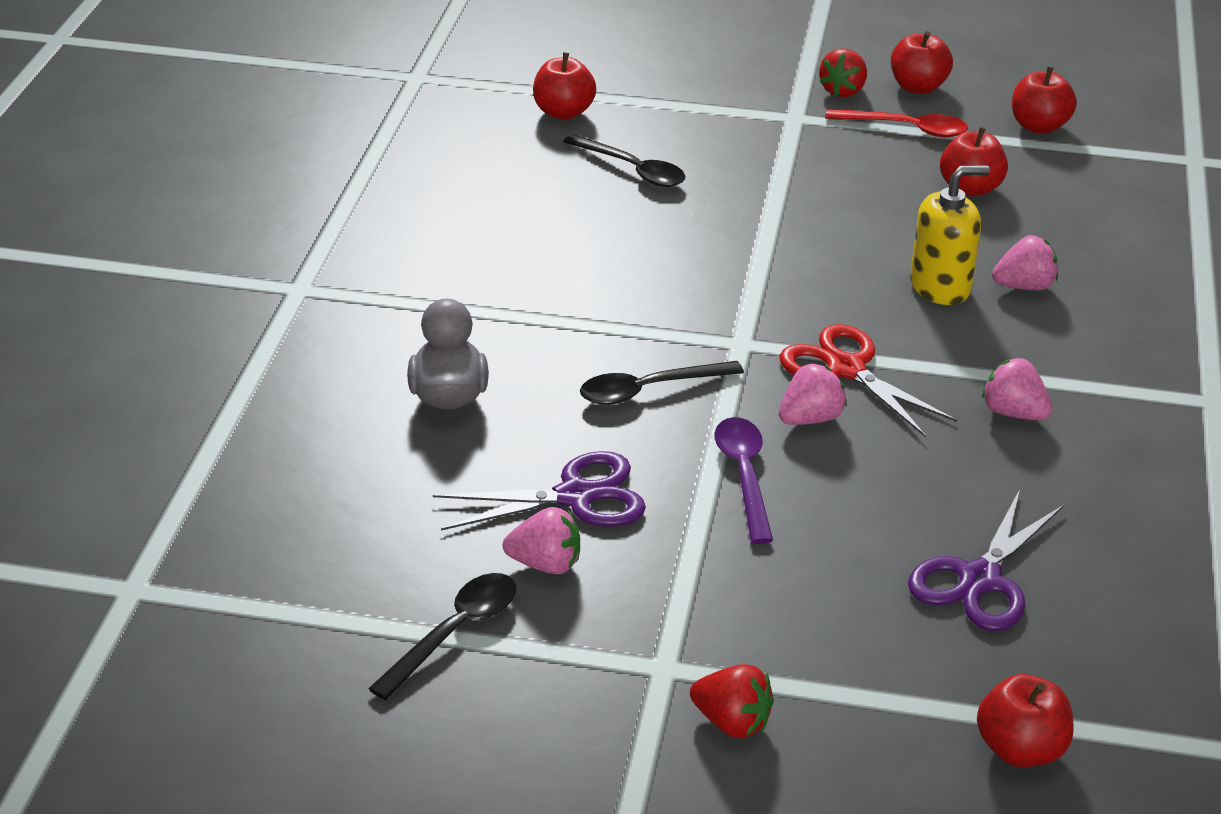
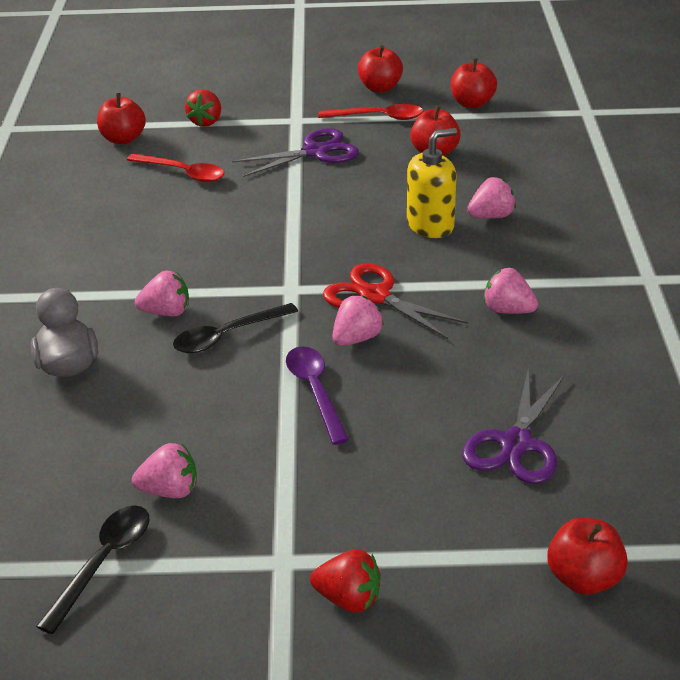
camera: 10 degrees left, 0 degrees up
(575, 496) = (184, 430): purple scissors -> purple scissors (315, 152)
(579, 348) = (166, 312): none -> pink strawberry
(632, 170) = (183, 173): black spoon -> red spoon
(843, 91) = (327, 97): red strawberry -> red strawberry (206, 122)

